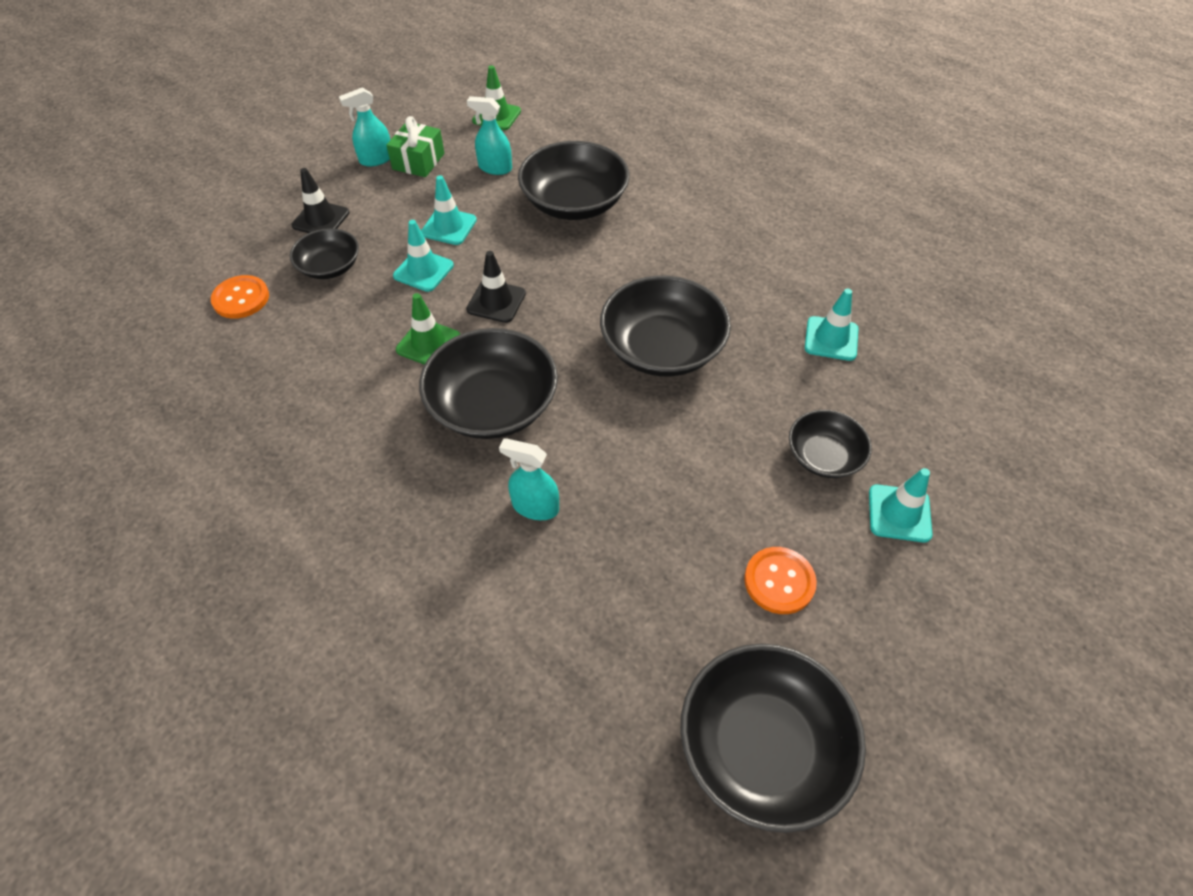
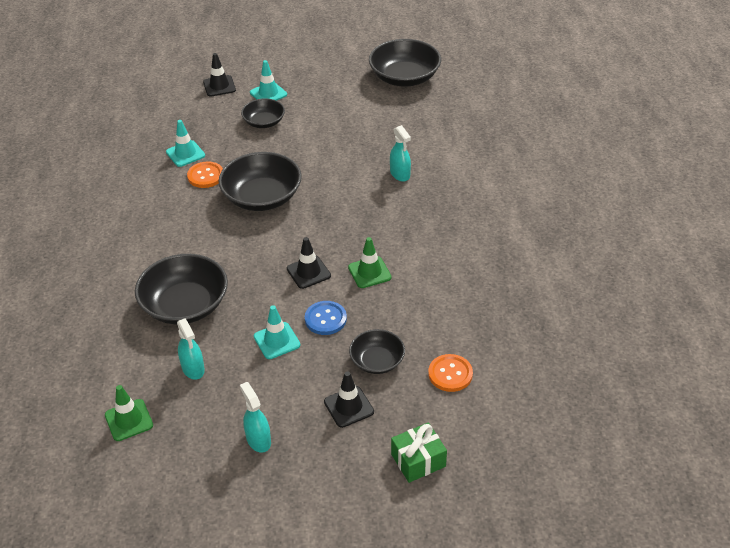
camera: 135 degrees left, 10 degrees down
(376, 159) = (258, 440): turquoise spray bottle -> turquoise spray bottle turned 135 degrees counterclockwise
(418, 161) = (233, 414): green gift -> green gift (418, 460)
(423, 271) = (325, 319): turquoise traffic cone -> blue button
(493, 405) = (371, 222): black bowl -> none
(779, 581) = (340, 103): orange button -> orange button (205, 176)
(978, 472) = (219, 86): none -> black traffic cone

